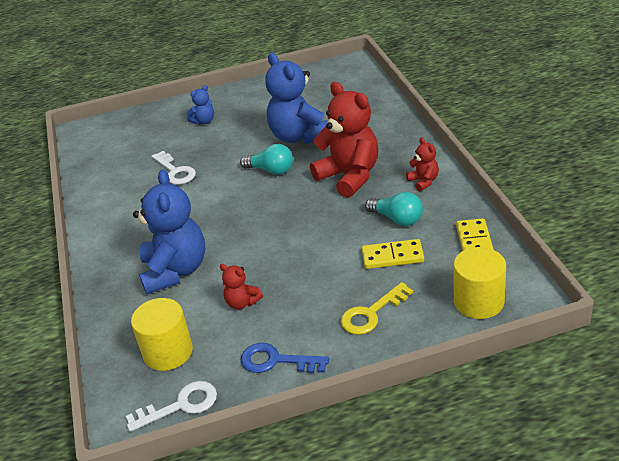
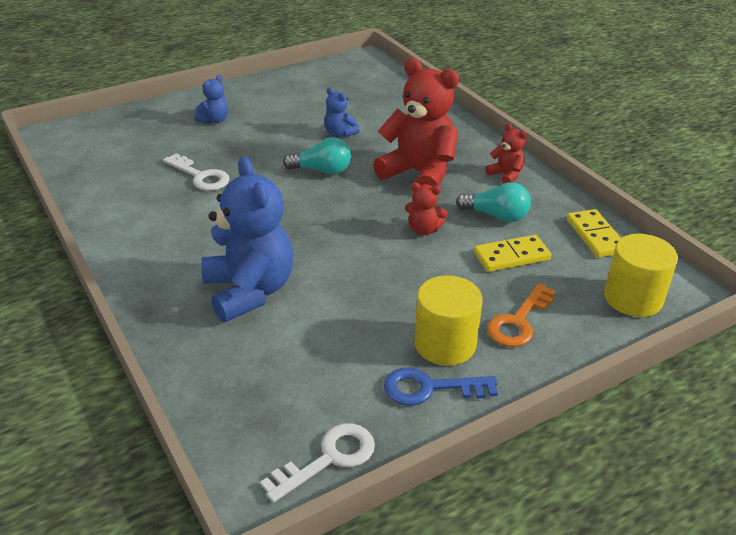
camera: 20 degrees left, 0 degrees up
(168, 352) = (282, 392): yellow cylinder -> yellow cylinder (445, 344)
(242, 303) = (354, 322): red teddy bear -> red teddy bear (423, 230)
(299, 136) = (339, 133): blue teddy bear -> blue teddy bear, size x0.46
(371, 313) = (519, 321): yellow key -> orange key

